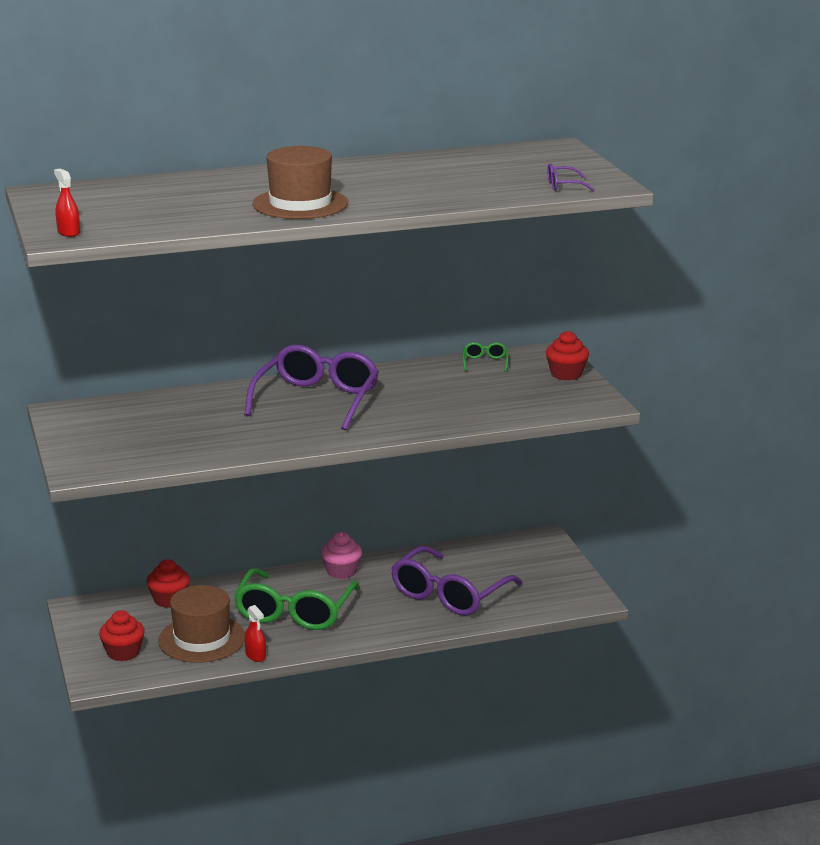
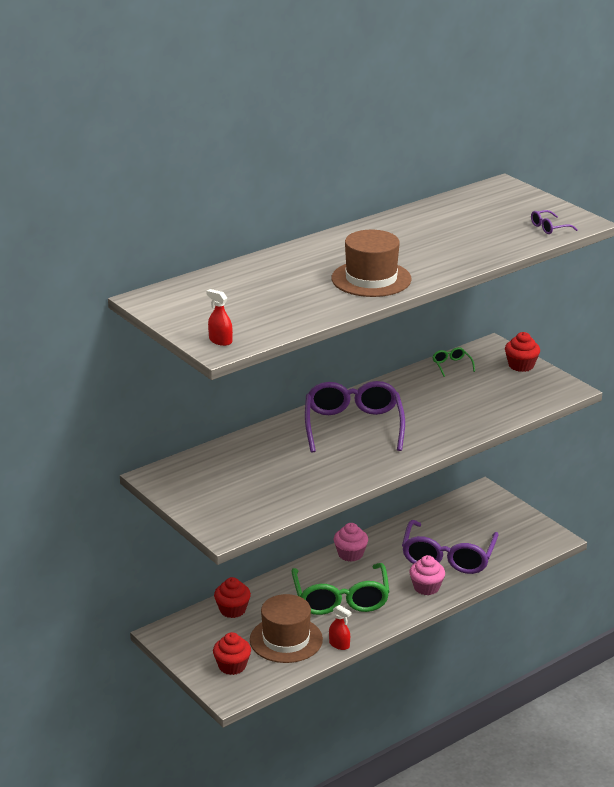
camera: 20 degrees left, 5 degrees up
(400, 619) = (426, 587): none -> pink cupcake

